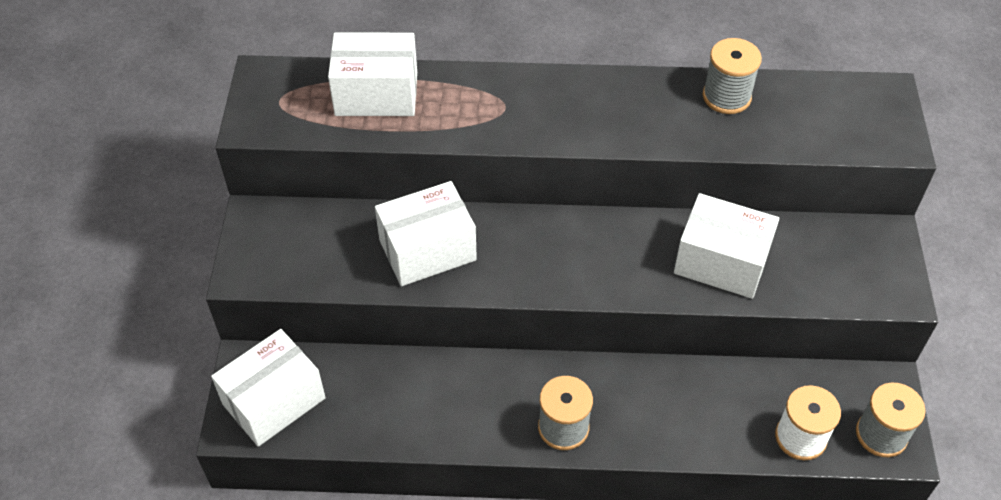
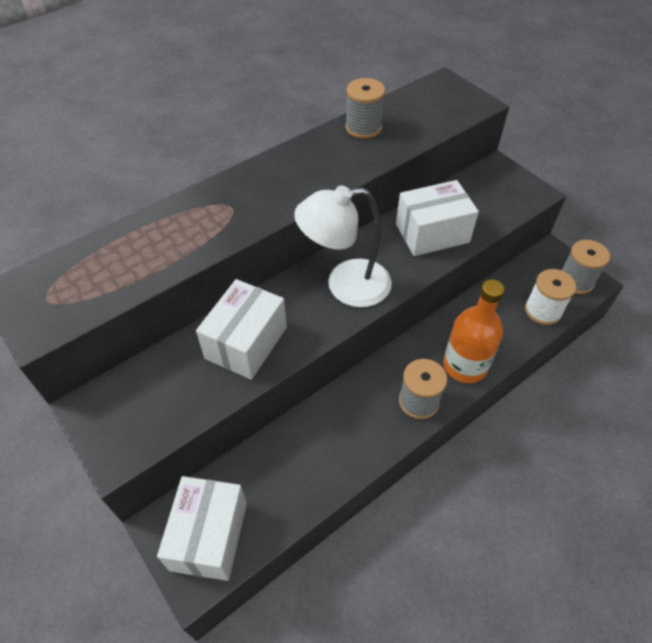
camera: 40 degrees left, 0 degrees up
(376, 94) = (125, 250): white box -> none
(572, 257) = (345, 285): none -> white lamp
(647, 429) = (465, 365): none -> orange bottle

